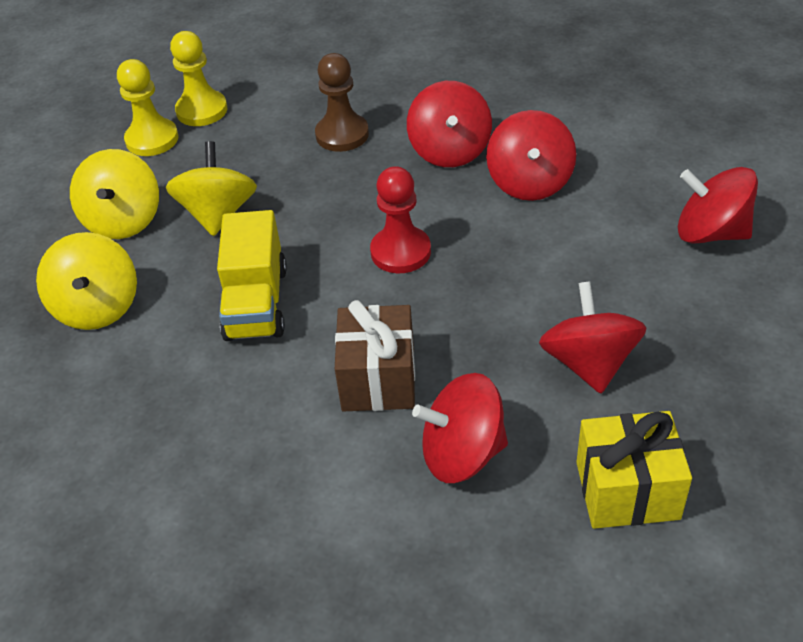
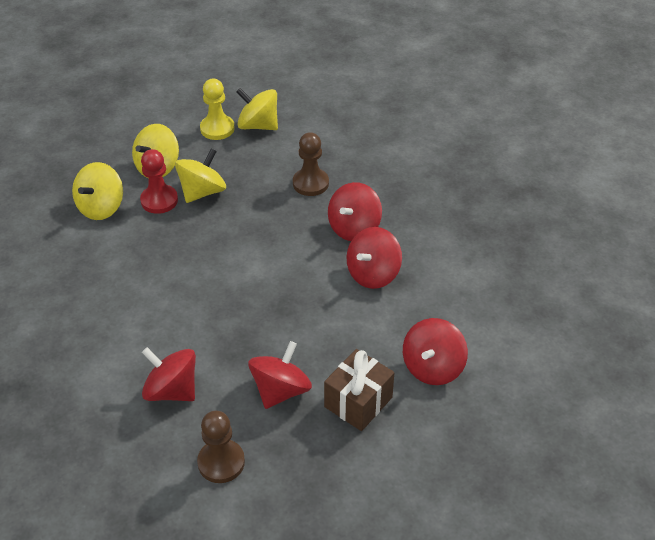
camera: 35 degrees right, 0 degrees up
(202, 110) = (258, 125): yellow pawn -> yellow spinning top
(256, 303) = (168, 252): yellow truck -> none
(378, 379) = (177, 328): brown gift -> brown gift (358, 402)
(400, 252) = (262, 270): red pawn -> red pawn (159, 200)
(627, 490) = (221, 462): yellow gift -> brown pawn
(711, 233) = (432, 367): red spinning top -> red spinning top turned 120 degrees counterclockwise

